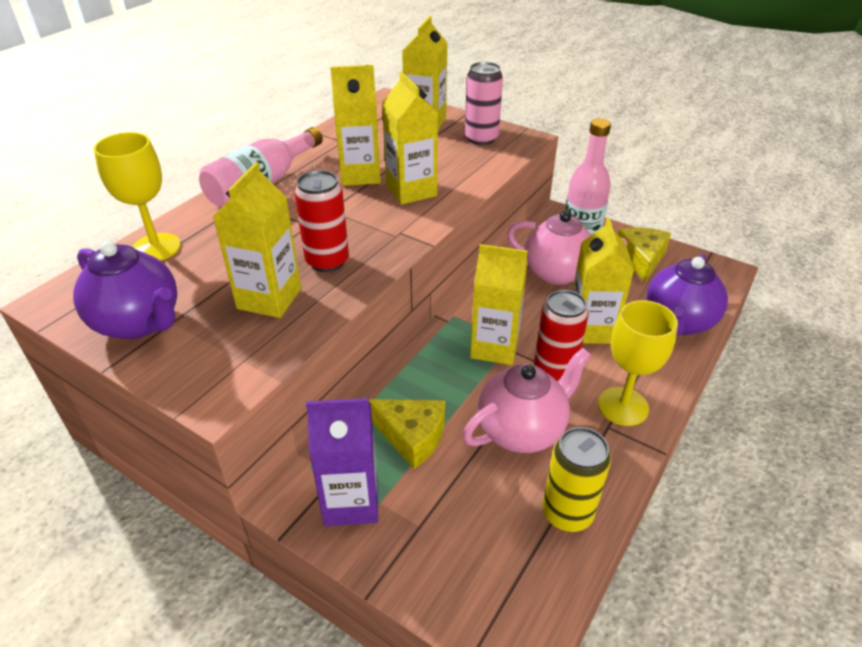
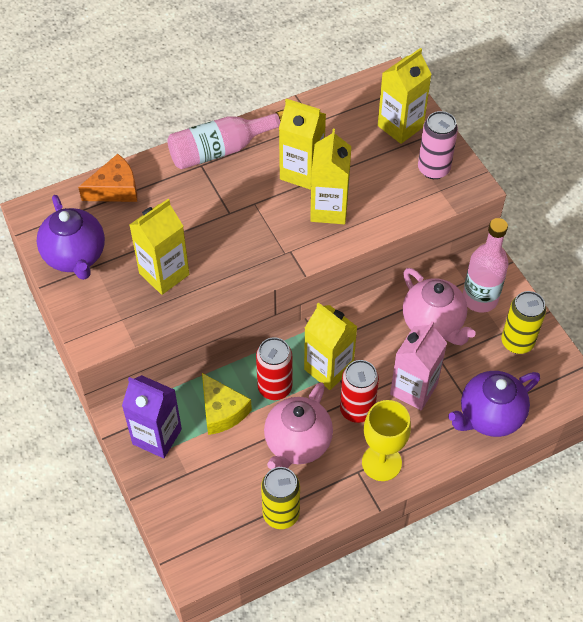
camera: 30 degrees right, 15 degrees up
(156, 247) = (115, 189): yellow goblet -> orange cheese
(327, 261) = (221, 257): red can -> red can (274, 387)
(522, 430) = (297, 444): pink teapot -> pink teapot turned 120 degrees clockwise
(591, 329) = (413, 389): yellow carton -> pink carton
(641, 259) = (517, 342): yellow cheese -> yellow can

